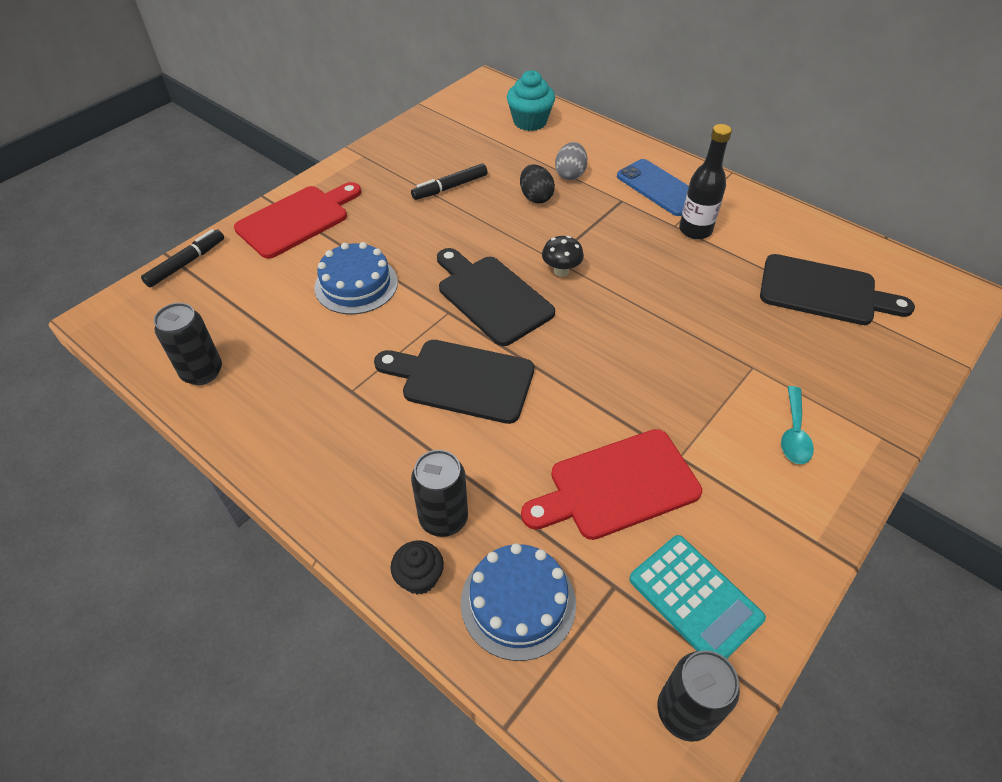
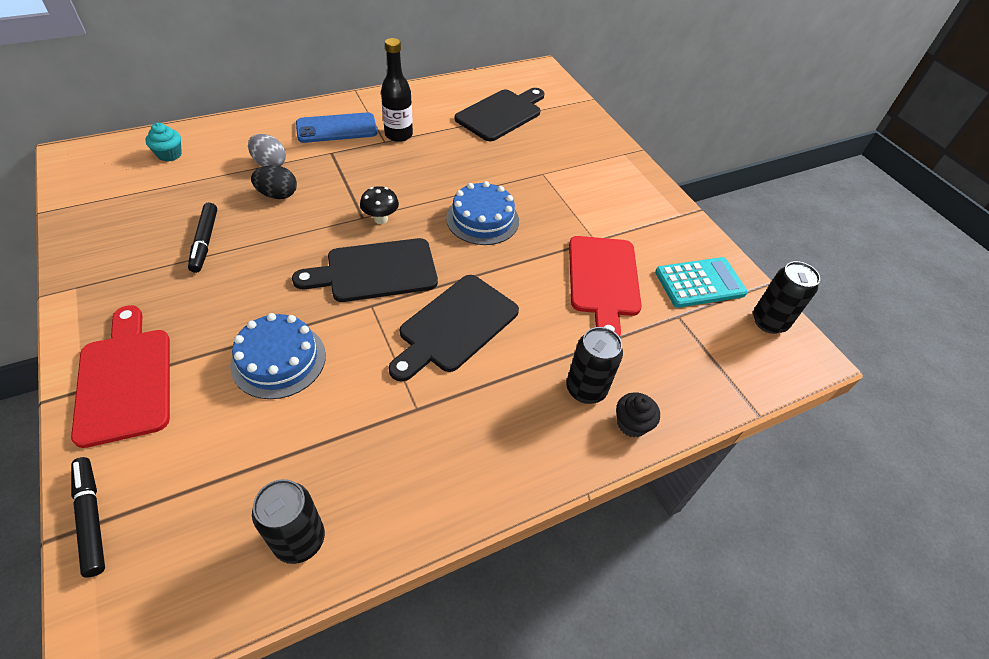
camera: 70 degrees left, 0 degrees up
(518, 602) = (673, 372): blue cake -> blue cake (482, 219)
(530, 122) = (169, 155): turquoise cupcake -> turquoise cupcake, size x0.64
(794, 433) = (603, 184): turquoise spoon -> none

